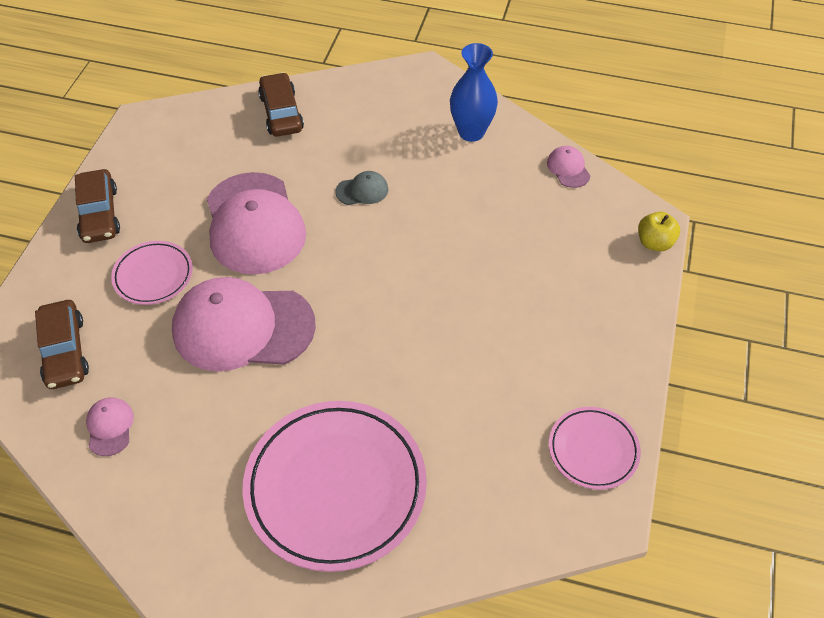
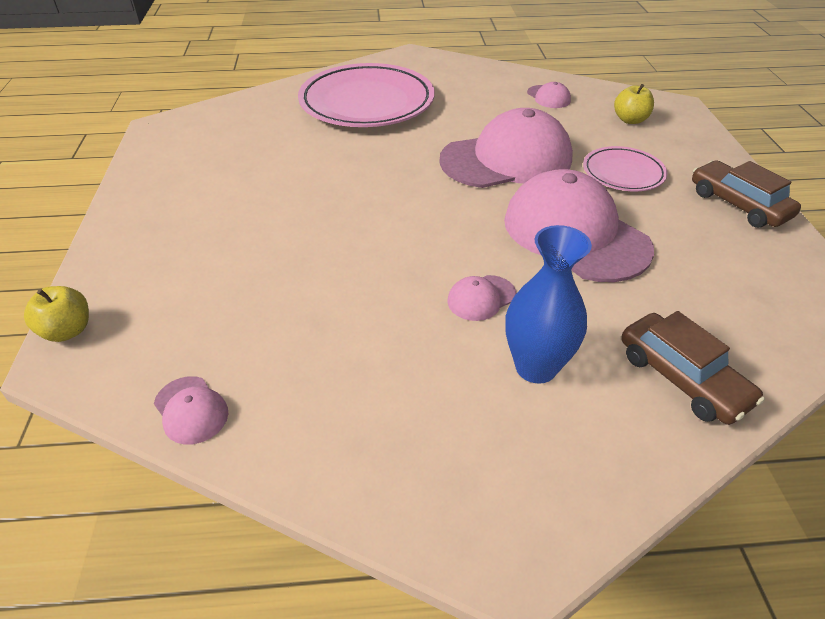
camera: 160 degrees right, 10 degrees down
(65, 351) = (630, 120): brown car -> yellow apple
(362, 190) = (481, 298): grey cap -> pink cap
(471, 132) = (367, 432): blue vase -> blue vase (536, 367)
(593, 450) = (168, 153): pink plate -> none

